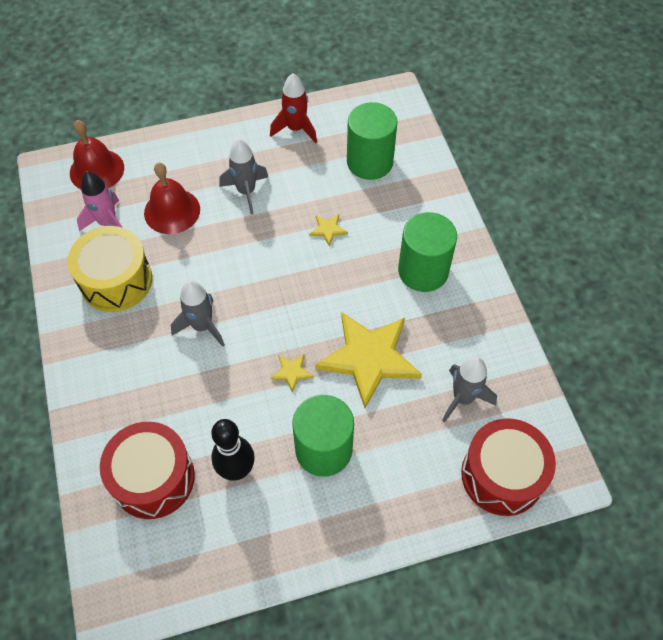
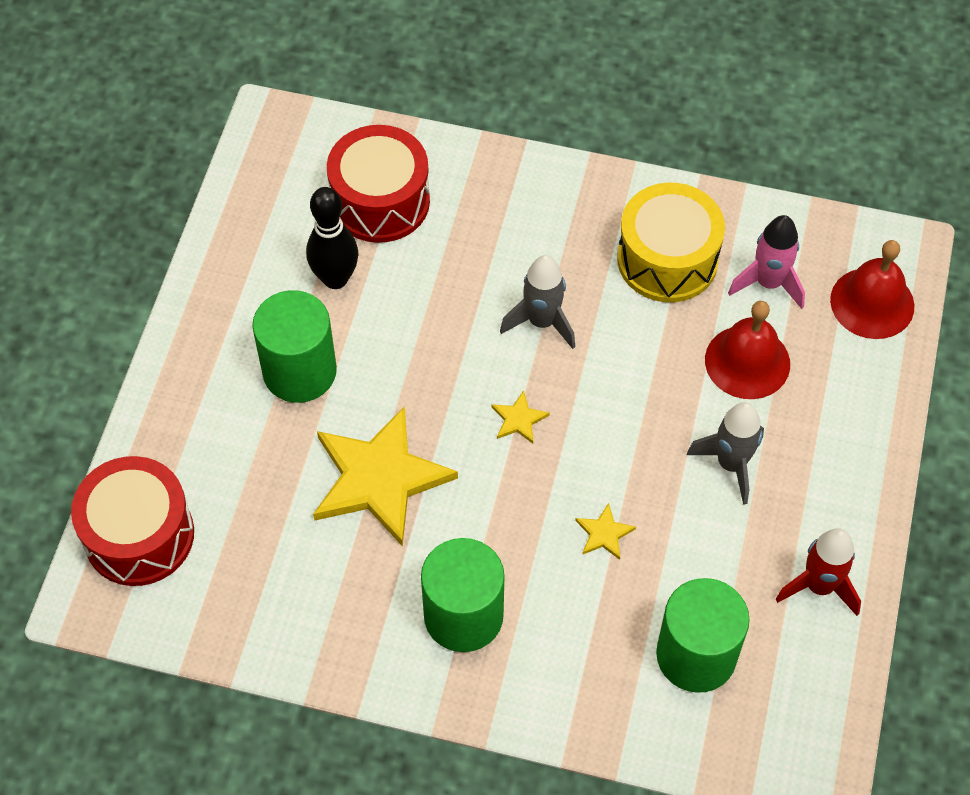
camera: 120 degrees right, 0 degrees up
(292, 372) = (417, 386): yellow star -> yellow star (518, 419)
(463, 398) = (256, 552): grey rocket -> none

